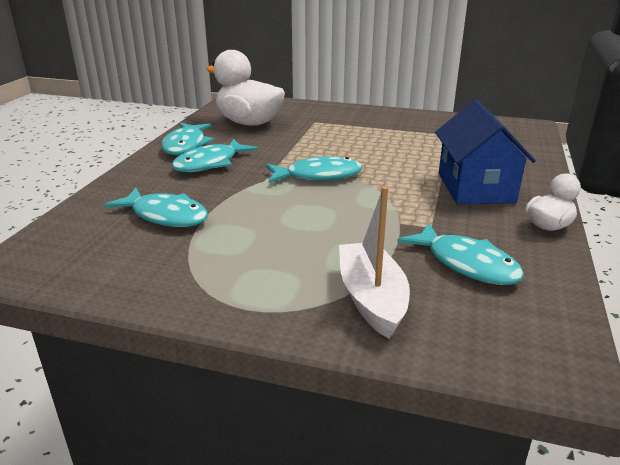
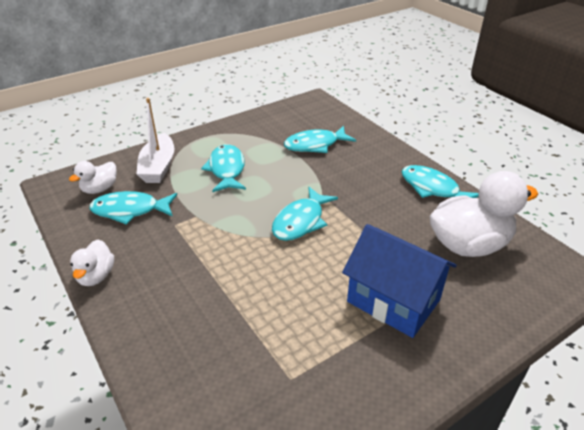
camera: 130 degrees right, 10 degrees up
(210, 163) = (380, 185): turquoise fish -> turquoise fish (226, 169)
(371, 299) = (158, 167): white boat -> white boat turned 60 degrees clockwise
(475, 187) = (180, 287): blue house -> blue house (393, 301)
(486, 314) = (100, 189): none -> white duck

